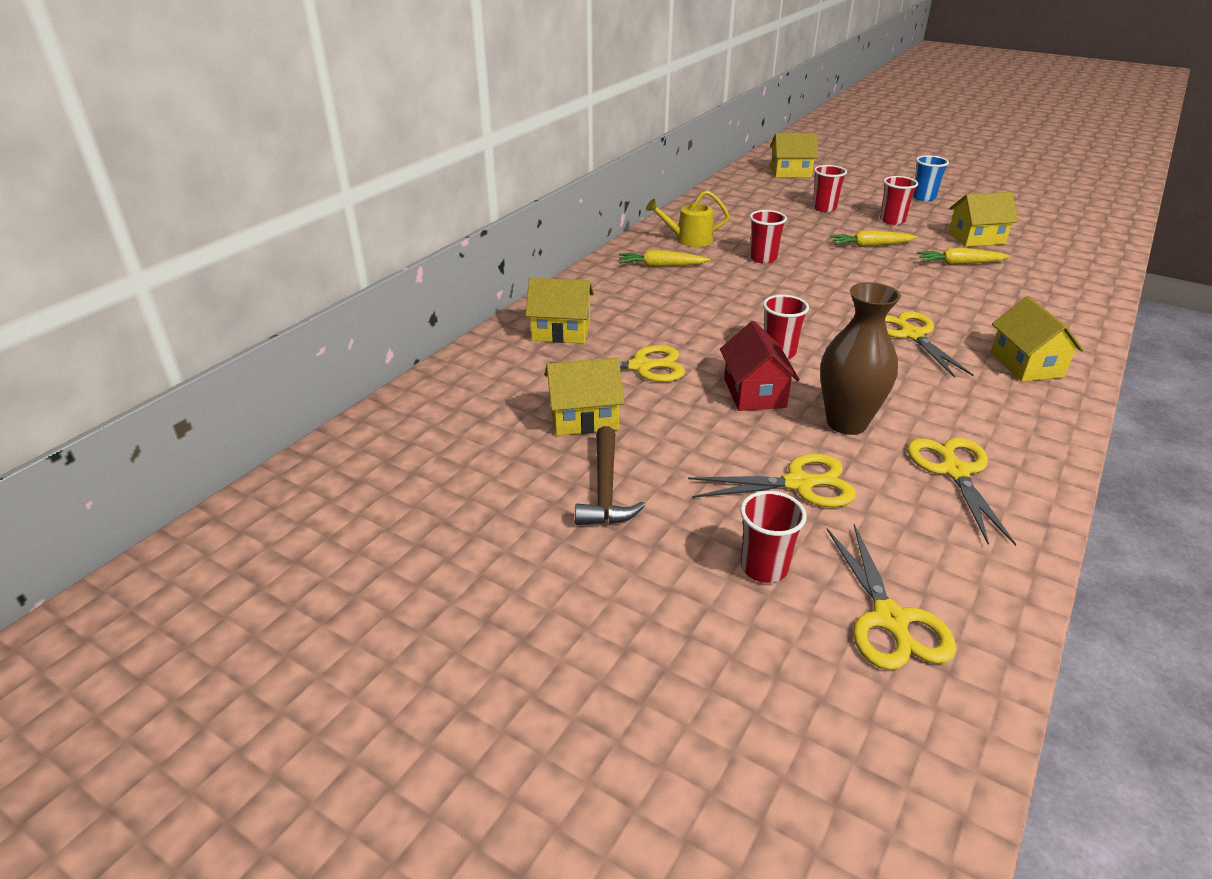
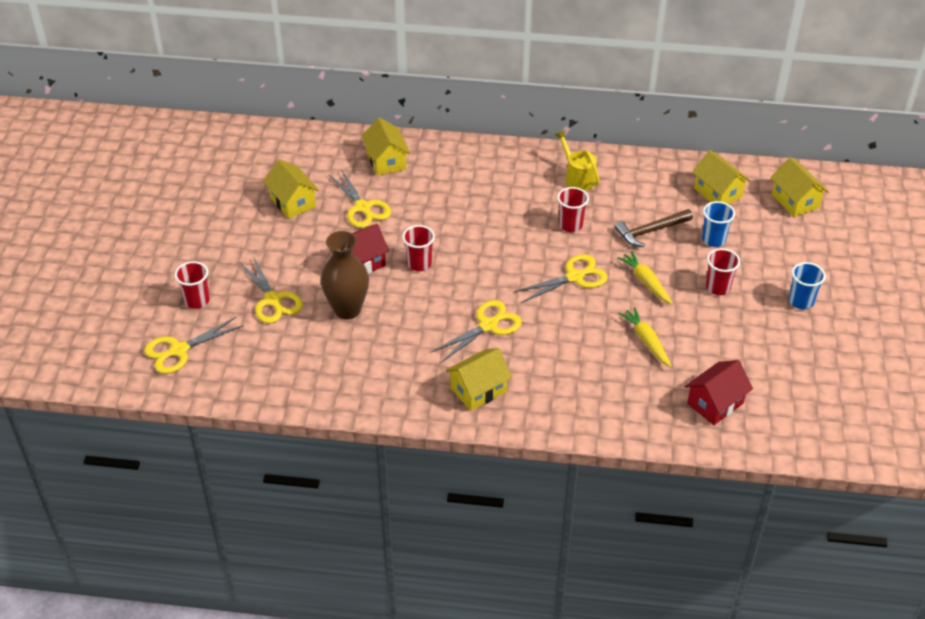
camera: 65 degrees right, 10 degrees up
(605, 489) = (232, 230): brown hammer -> brown hammer (650, 231)
(661, 266) = (517, 176): yellow carrot -> none
(824, 208) = (713, 240): red cup -> blue cup
(954, 471) = (319, 363): yellow scissors -> yellow scissors (575, 277)
(976, 238) = (716, 347): yellow house -> yellow house (718, 192)
(1056, 255) = (715, 403): none -> red house

